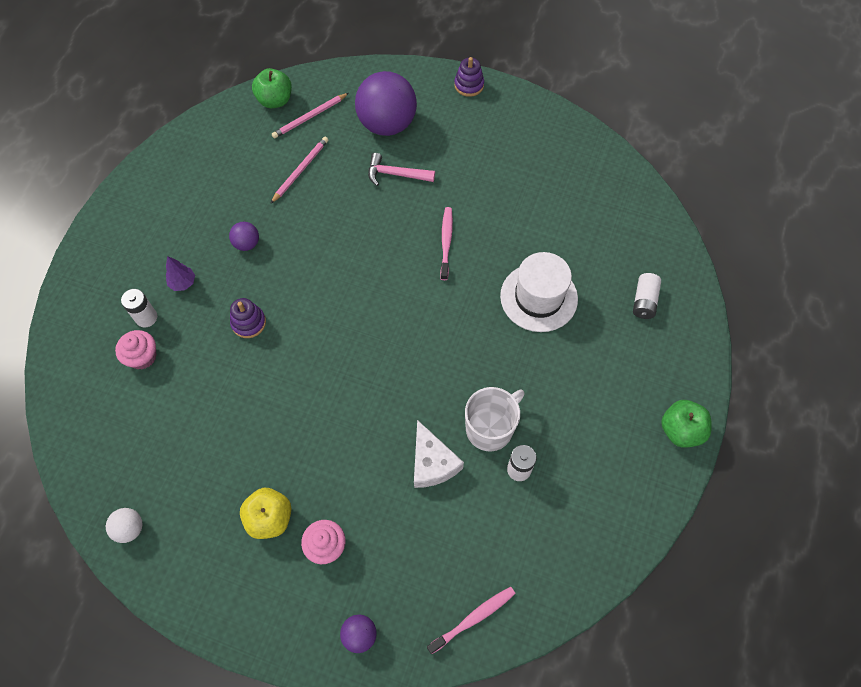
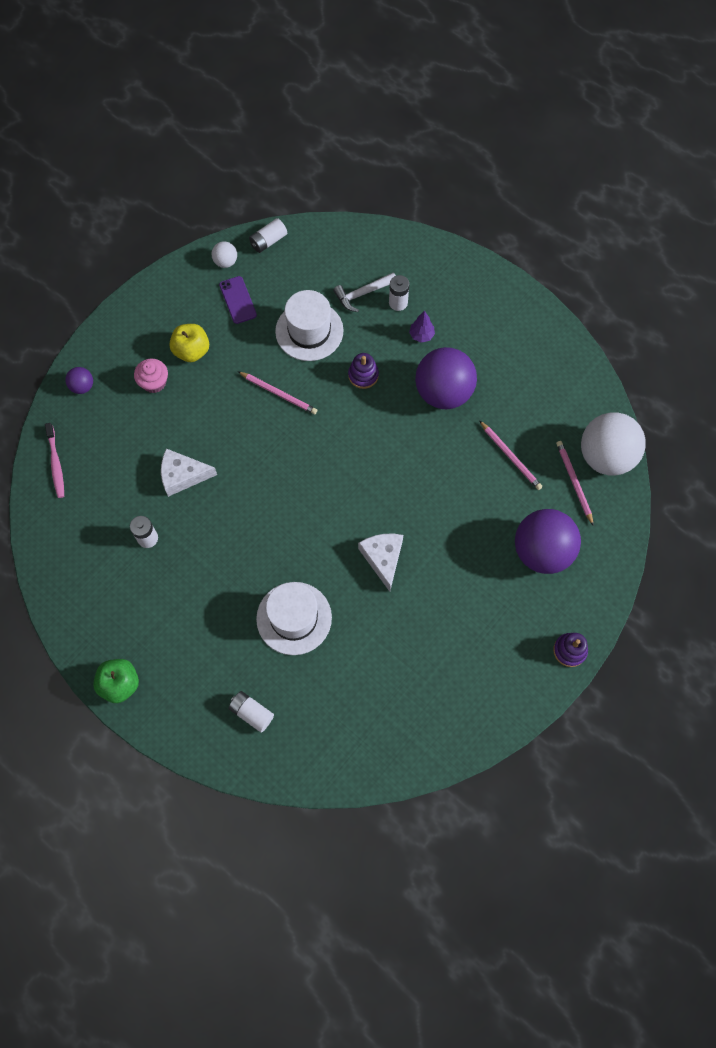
camera: 110 degrees right, 5 degrees up
(88, 488) = (268, 241): none -> white battery
(142, 357) = (362, 294): pink cupcake -> white hammer
(183, 492) = (238, 300): none -> purple phone
(207, 396) = (309, 331): none -> white hat
(247, 244) = (443, 392): purple ball -> purple ball, size x2.25
(275, 100) = (605, 456): green apple -> white ball
(297, 399) = (278, 394): none -> pink pencil
(396, 174) = (477, 540): pink hammer -> none
(446, 242) = (383, 558): pink toothbrush -> white cheese
(490, 428) = (191, 529): white mug -> none

